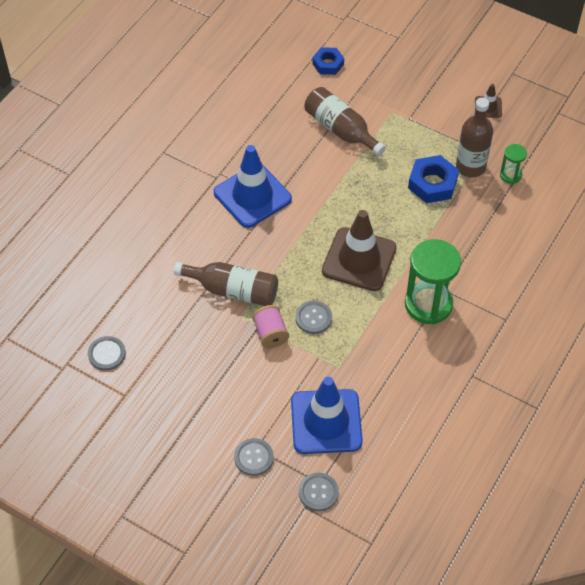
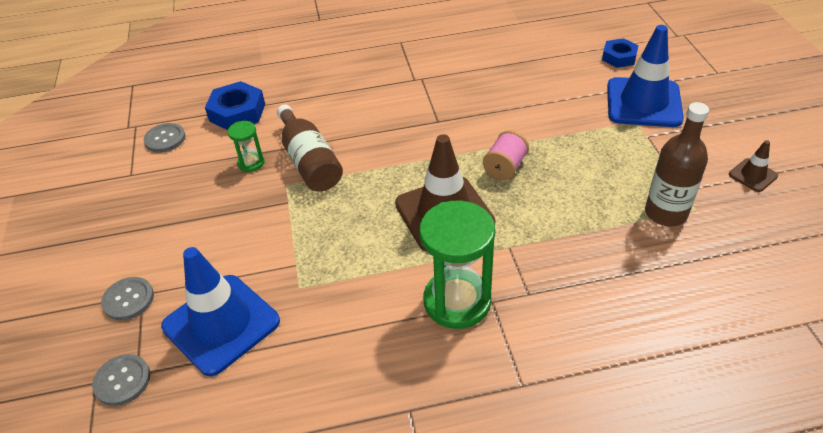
camera: 50 degrees right, 10 degrees down
(252, 196) = (423, 108): blue traffic cone -> blue traffic cone (643, 103)
(270, 334) = (288, 214): pink spool -> pink spool (505, 167)
(313, 318) = (338, 230): grey button -> none
(341, 130) = (566, 107): brown bottle -> none
(432, 183) = (603, 201): blue nut -> blue nut (237, 112)
(510, 175) = (706, 249): green hourglass -> green hourglass (251, 163)

